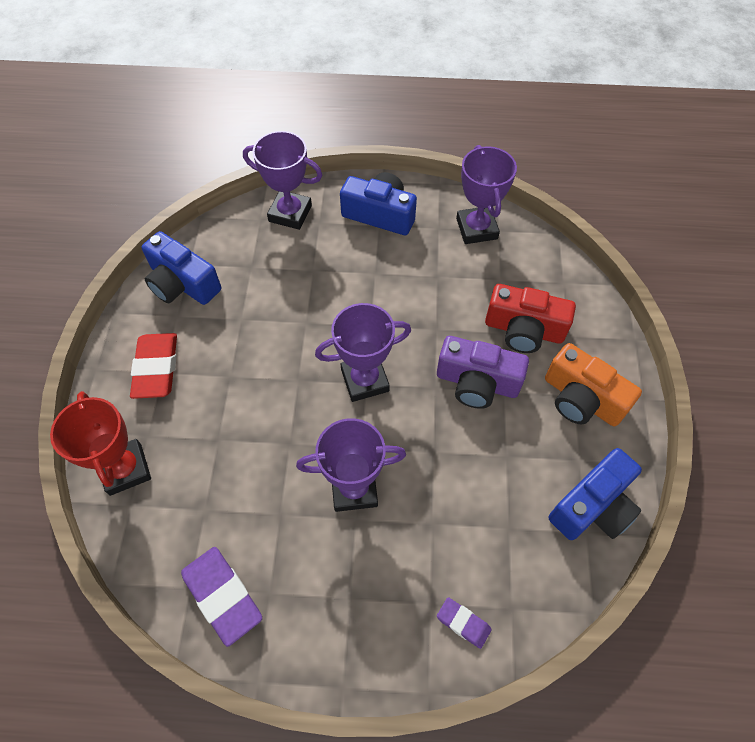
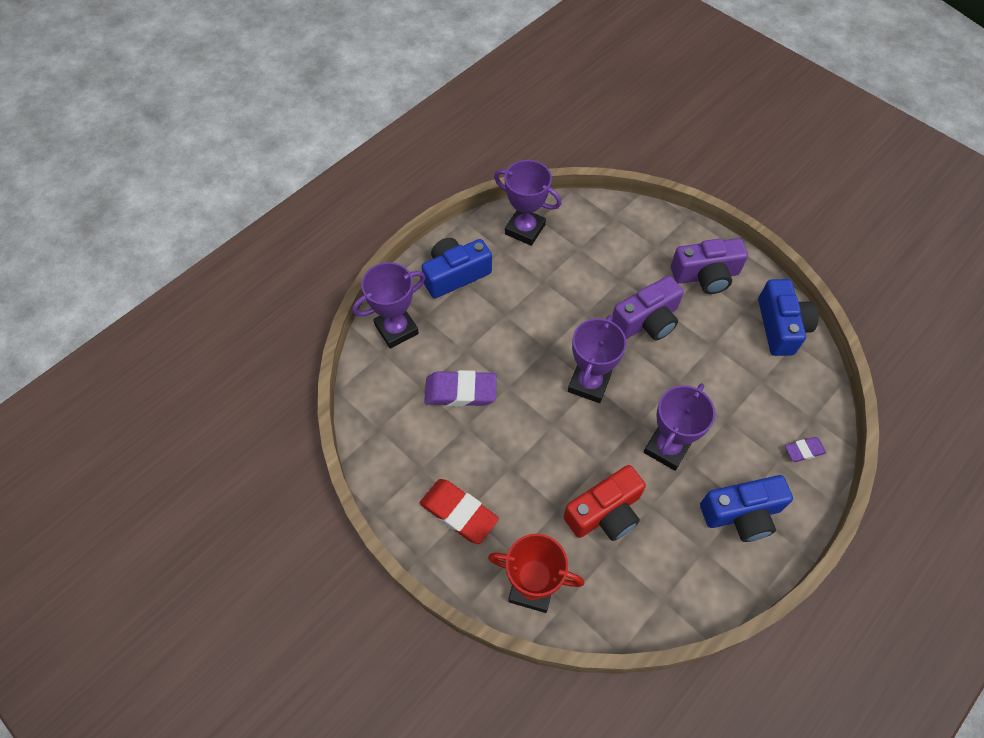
camera: 50 degrees left, 0 degrees up
(182, 283) = (393, 445): blue camera -> blue camera (742, 514)
(222, 596) = (684, 582): purple eraser -> purple eraser (460, 391)
(524, 330) = (630, 266): red camera -> red camera (605, 513)
(581, 399) = (705, 275): orange camera -> purple camera

